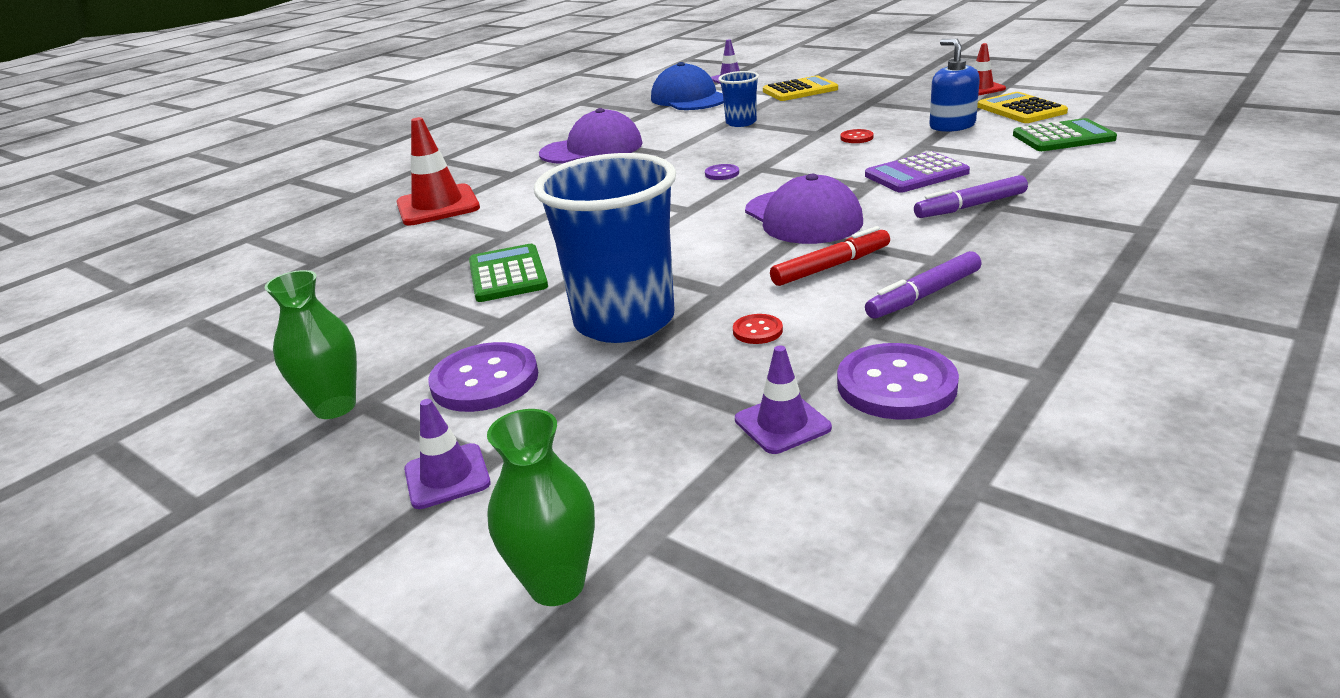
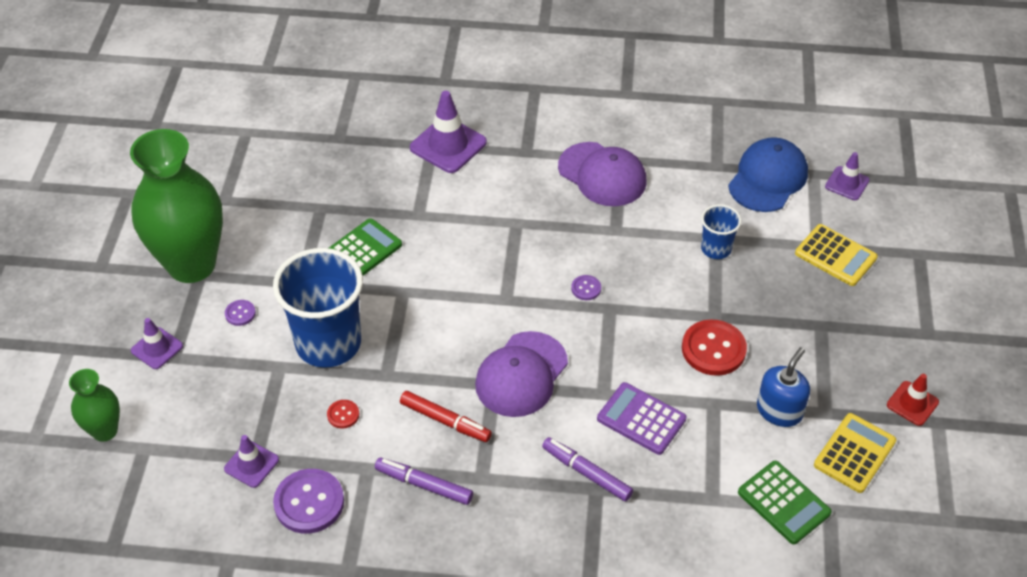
camera: 55 degrees right, 20 degrees up
(335, 407) = (192, 265): green vase -> green vase, size x2.06
(438, 206) = (448, 145): red traffic cone -> purple traffic cone
(485, 380) = (240, 313): purple button -> purple button, size x0.48
(856, 138) = (713, 349): red button -> red button, size x2.07

